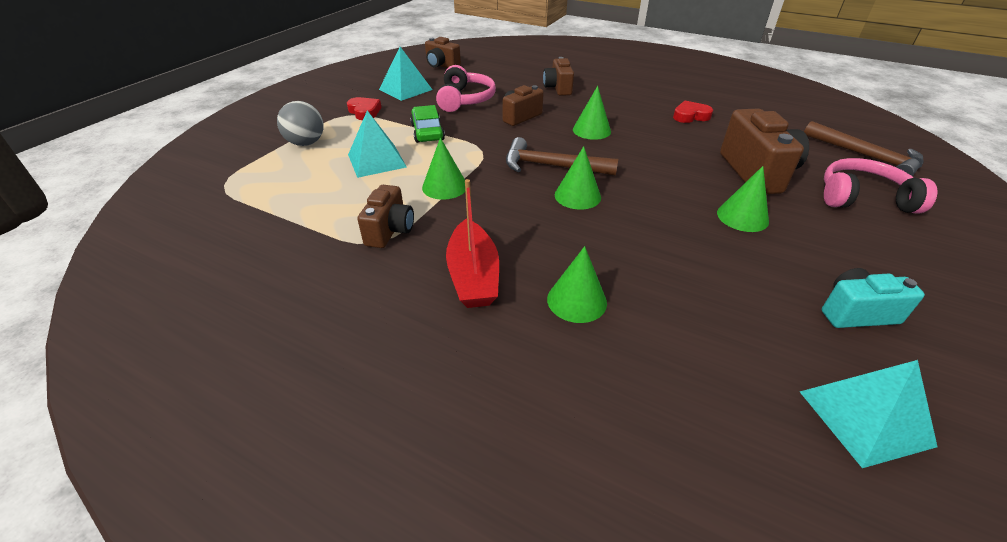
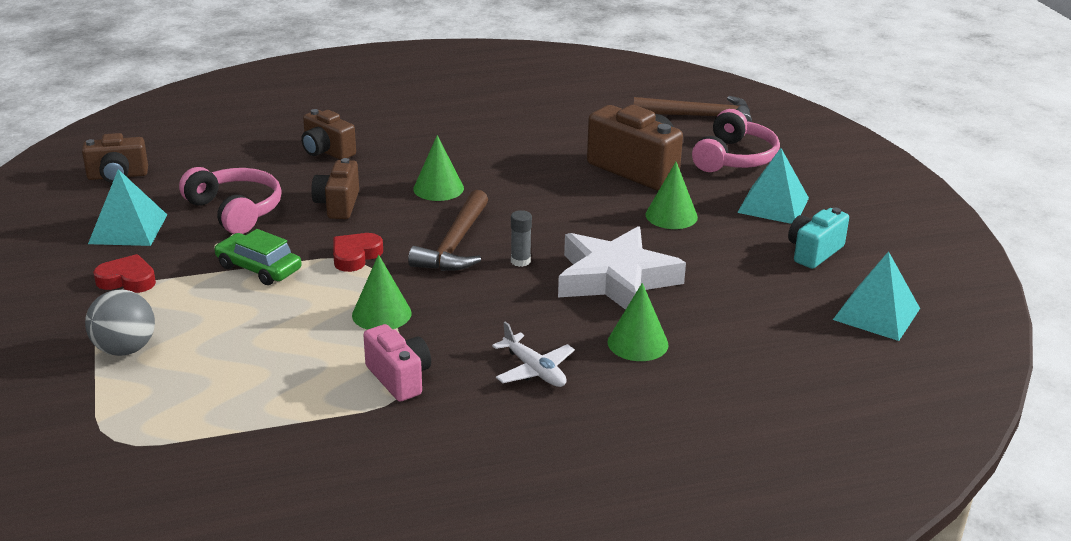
camera: 45 degrees left, 10 degrees down
(376, 160) = (257, 325): turquoise pyramid -> turquoise pyramid (773, 205)
(390, 231) = (399, 378): brown camera -> pink camera
(473, 275) = (534, 370): red boat -> white plane
(552, 166) = (455, 244): brown hammer -> brown hammer turned 45 degrees counterclockwise
(577, 196) = (520, 261): green cone -> grey glue stick
(629, 242) = (615, 279): none -> white star
(690, 116) = (512, 132): red heart -> red heart (355, 256)
(863, 198) = (734, 158): pink headphones -> pink headphones turned 150 degrees clockwise

